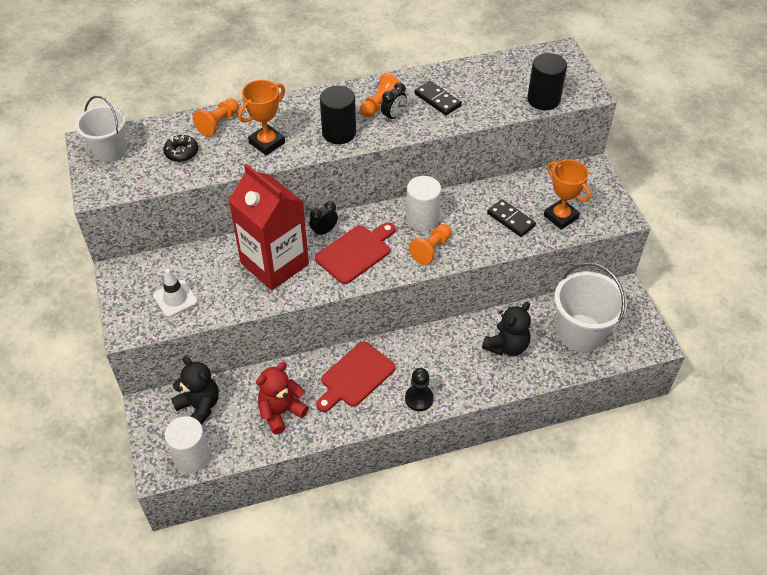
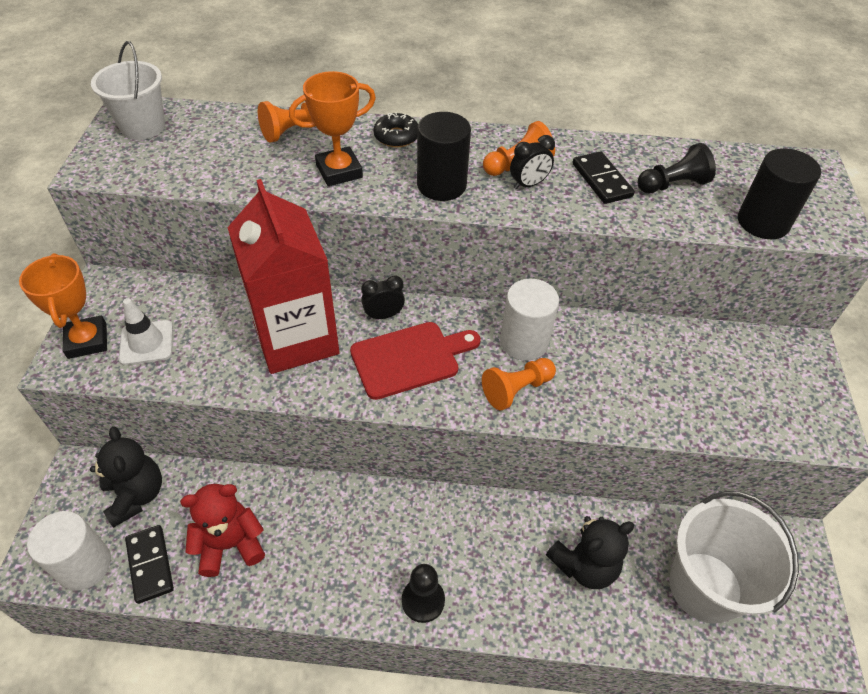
camera: 20 degrees right, 0 degrees up
(181, 152) = (225, 152): black donut -> black donut (396, 136)
(355, 376) = (352, 530): red cutting board -> none
(482, 90) = (672, 185): none -> black pawn
(511, 219) = (653, 383): black domino -> black domino (150, 565)
(560, 217) = (732, 404): orange trophy -> orange trophy (87, 341)

